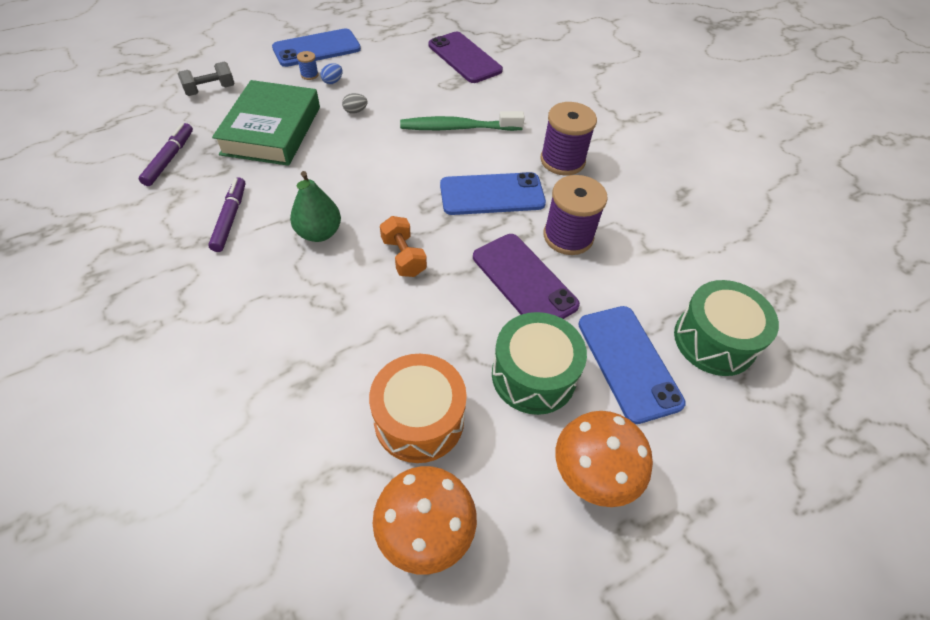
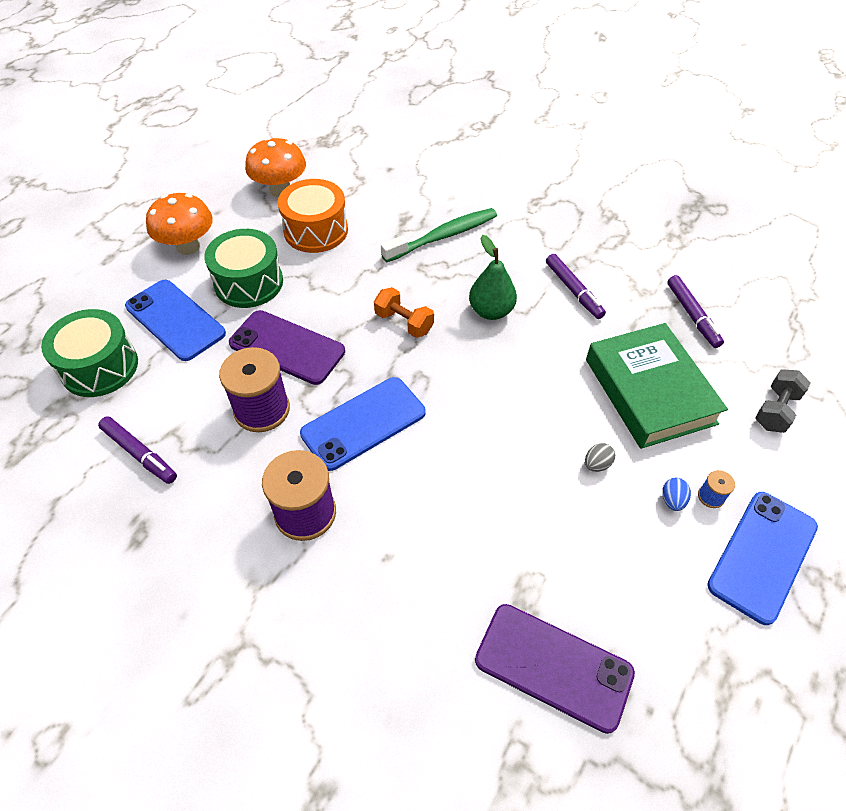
camera: 155 degrees right, 0 degrees up
(457, 128) = (460, 502): green toothbrush -> green toothbrush (443, 236)
(678, 244) = (140, 454): none -> purple marker

